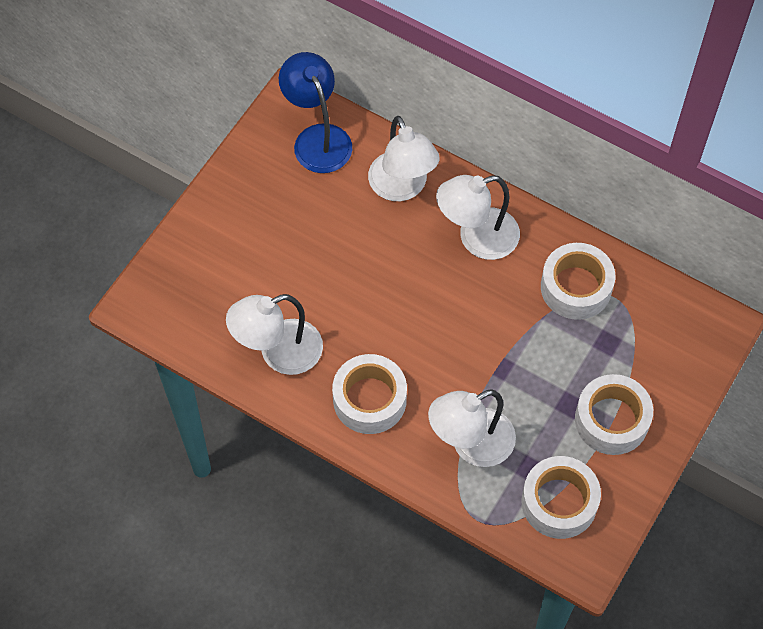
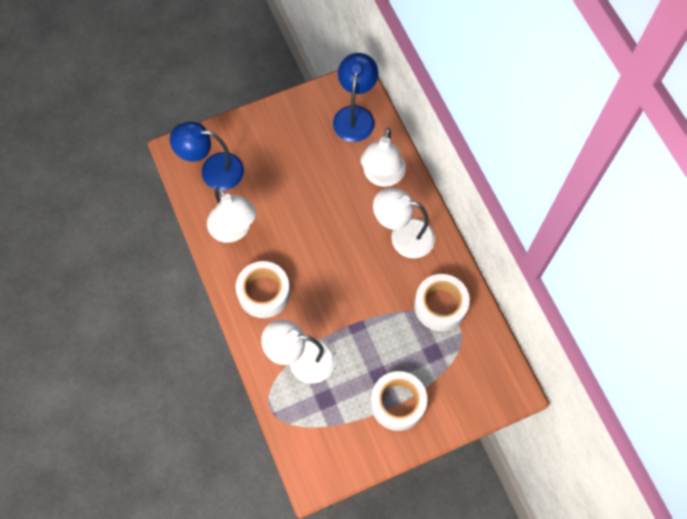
camera: 35 degrees right, 5 degrees up
(198, 301) = (213, 170): none -> blue lamp
(279, 353) = (234, 230): white lamp -> white lamp turned 135 degrees counterclockwise
(559, 502) = (326, 431): white tape -> none

